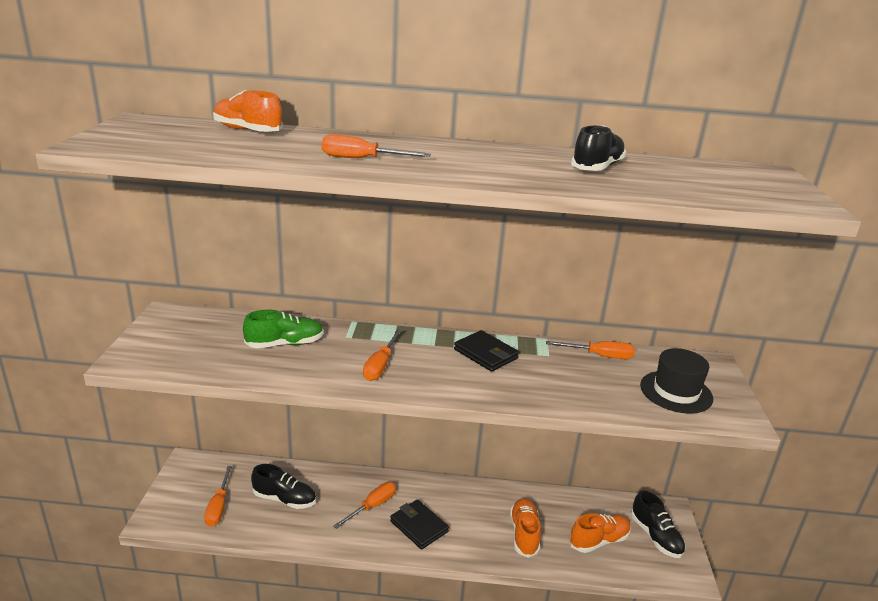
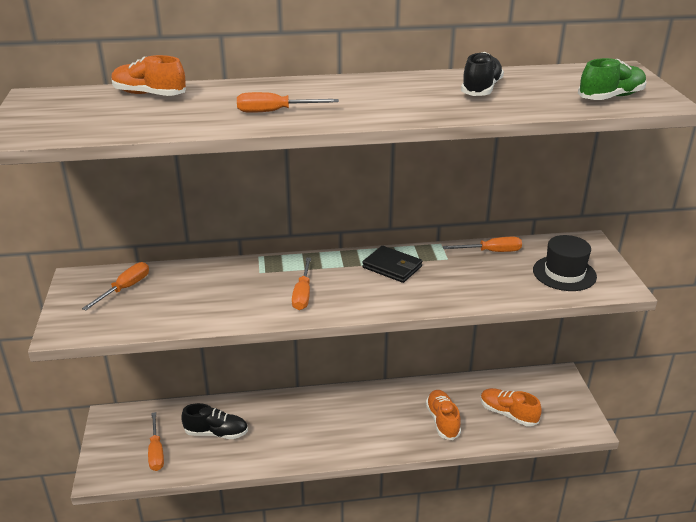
camera: 10 degrees left, 5 degrees up
(285, 344) = (206, 289): green shoe -> green shoe (611, 97)
(372, 506) = (300, 423): orange screwdriver -> orange screwdriver (125, 288)
(419, 526) = (348, 433): black wallet -> none
(599, 541) = (508, 414): orange shoe -> orange shoe turned 105 degrees counterclockwise
(655, 537) = (554, 401): black shoe -> none

